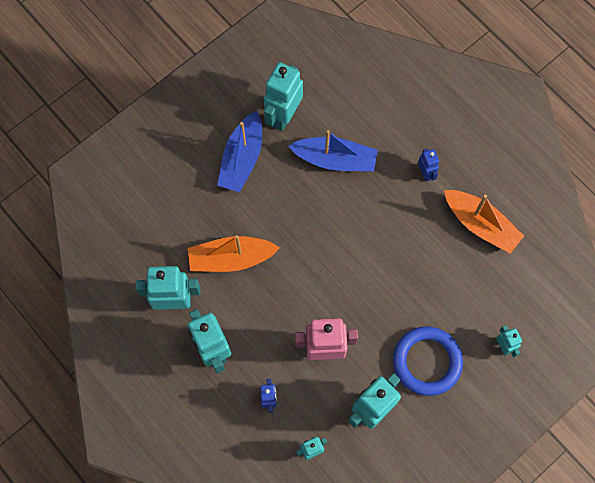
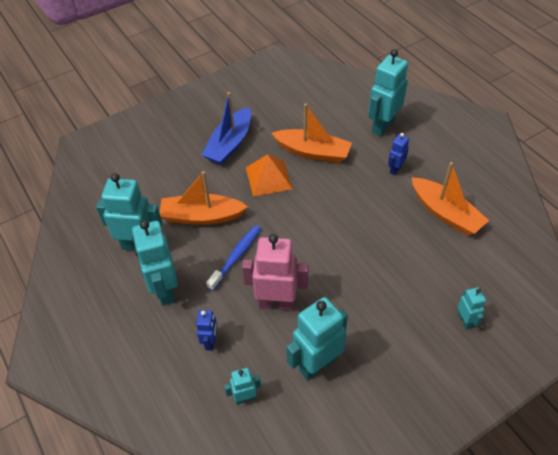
camera: 10 degrees right, 20 degrees down
(276, 302) = (236, 256): none -> blue toothbrush
(283, 116) = (272, 118): turquoise robot -> turquoise robot (382, 126)
(292, 200) = (268, 178): none -> orange pyramid
(335, 159) = (313, 152): blue boat -> orange boat
(425, 173) = (395, 169): blue robot -> blue robot turned 135 degrees counterclockwise
(427, 362) = (381, 326): blue ring -> none

